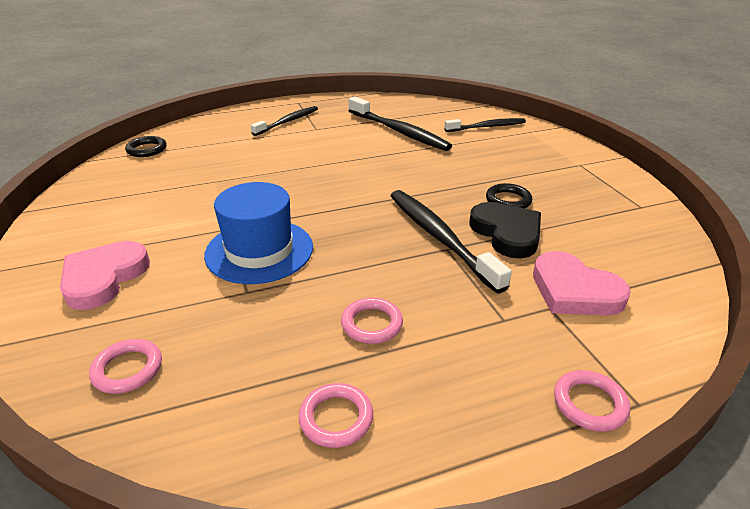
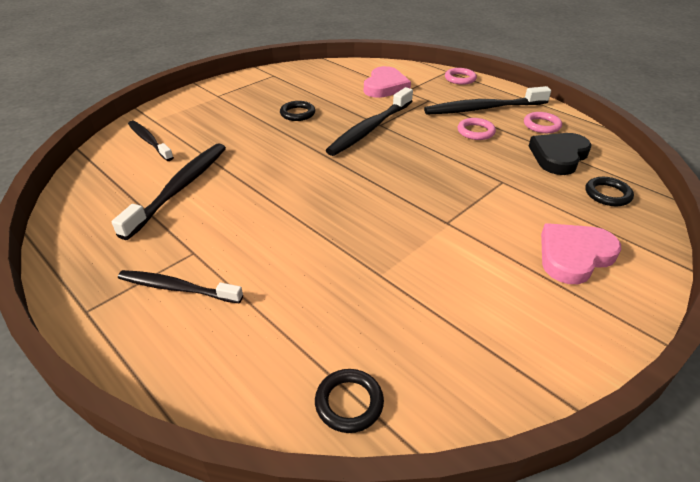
camera: 115 degrees left, 5 degrees up
(104, 278) = (574, 256): pink heart -> pink heart turned 150 degrees clockwise
(127, 369) = (607, 194): pink ring -> black ring
(259, 251) = (459, 194): blue hat -> none
(440, 371) = (483, 109): none -> black toothbrush
(507, 233) = (343, 109): black heart -> black heart (558, 156)

